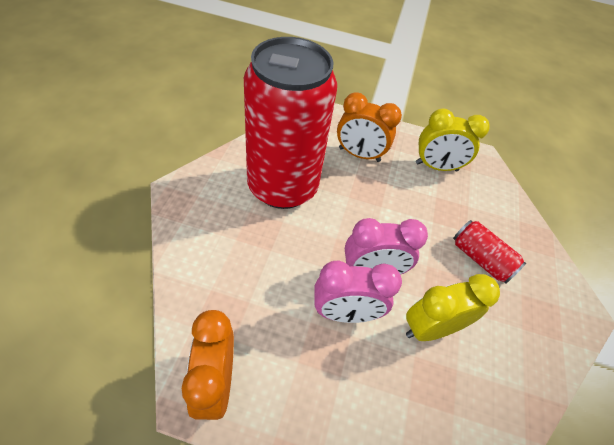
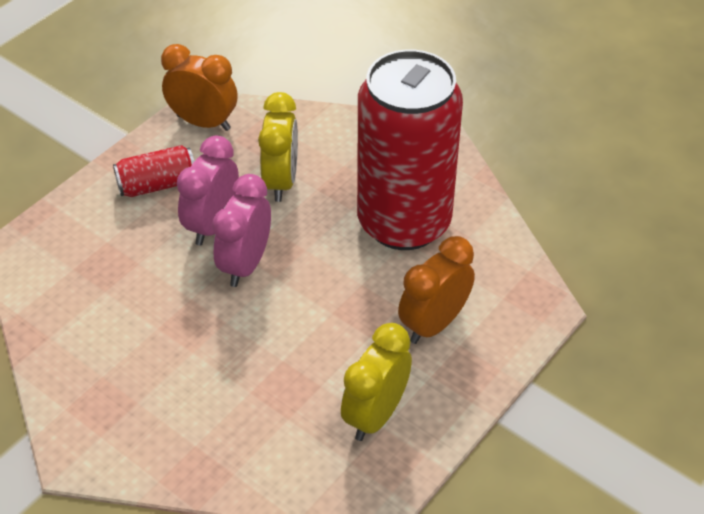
camera: 120 degrees right, 5 degrees down
(431, 328) = (155, 288): yellow clock -> yellow clock (281, 181)
(480, 259) = (204, 384): red can -> red can (157, 184)

